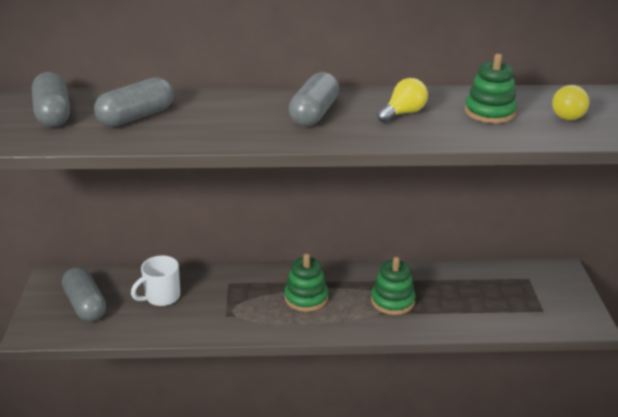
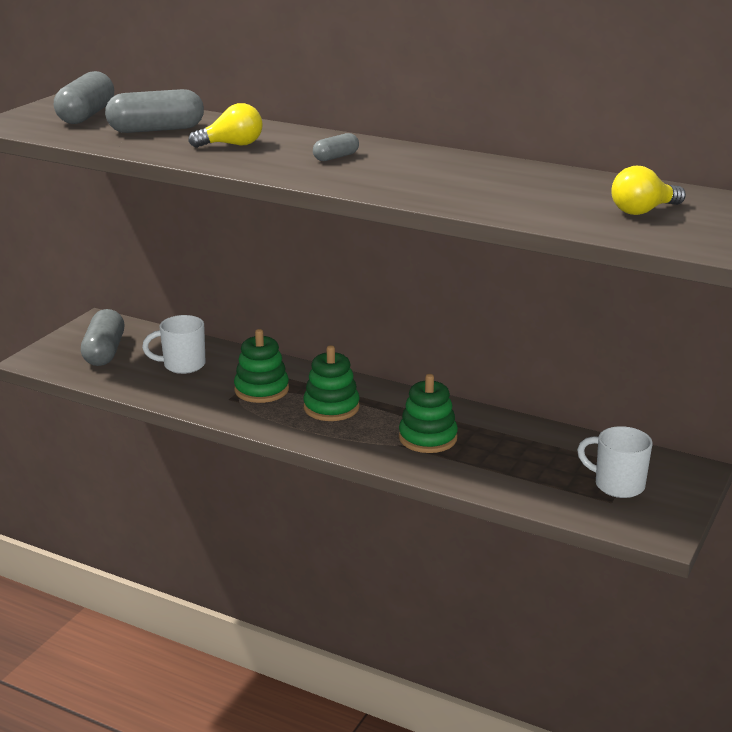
camera: 30 degrees right, 5 degrees down
(314, 114) = (336, 157): grey capsule -> grey capsule, size x0.52
(403, 113) = (435, 174): yellow light bulb -> yellow light bulb (232, 145)
(489, 112) = (542, 191): green stacking toy -> green stacking toy (261, 390)
(534, 296) = (617, 485): none -> white mug

